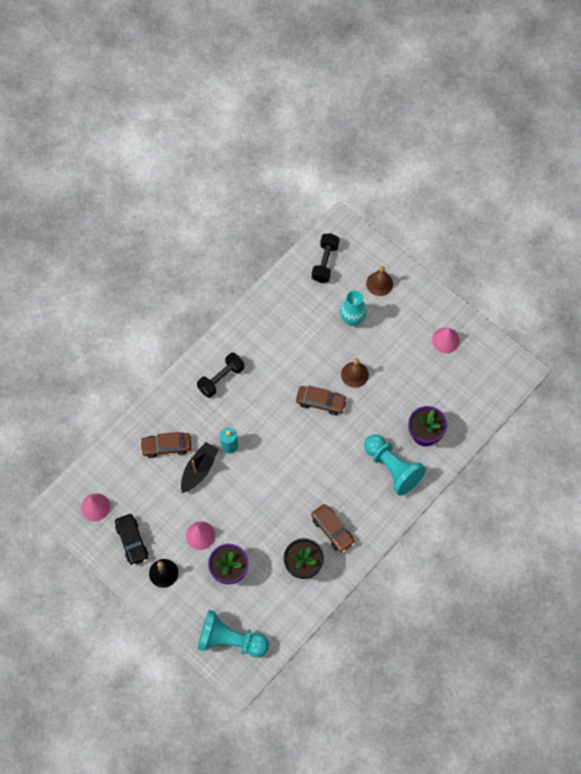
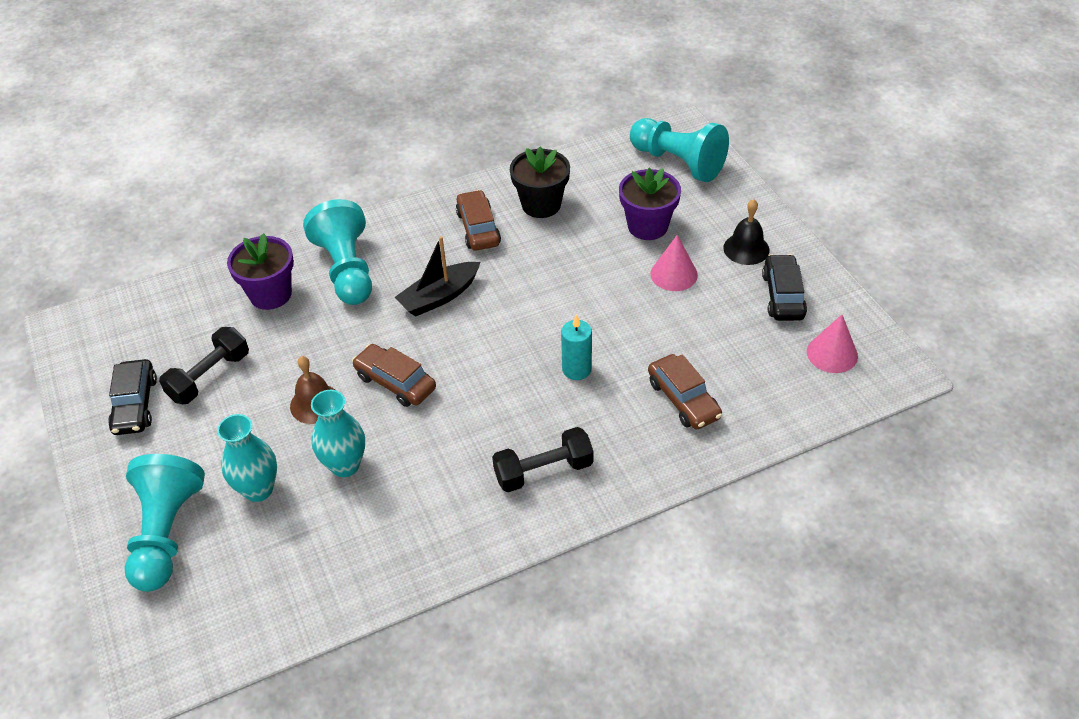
camera: 155 degrees left, 20 degrees down
(166, 446) = (683, 399): brown car -> brown car turned 45 degrees clockwise
(199, 470) = (641, 352): black boat -> black boat (439, 297)
(318, 346) = (345, 465): none -> turquoise vase
(325, 262) = (234, 611): black dumbbell -> black dumbbell (209, 377)
(379, 283) = (166, 534): brown bell -> turquoise pawn
(445, 340) = (135, 405): pink cone -> black car

